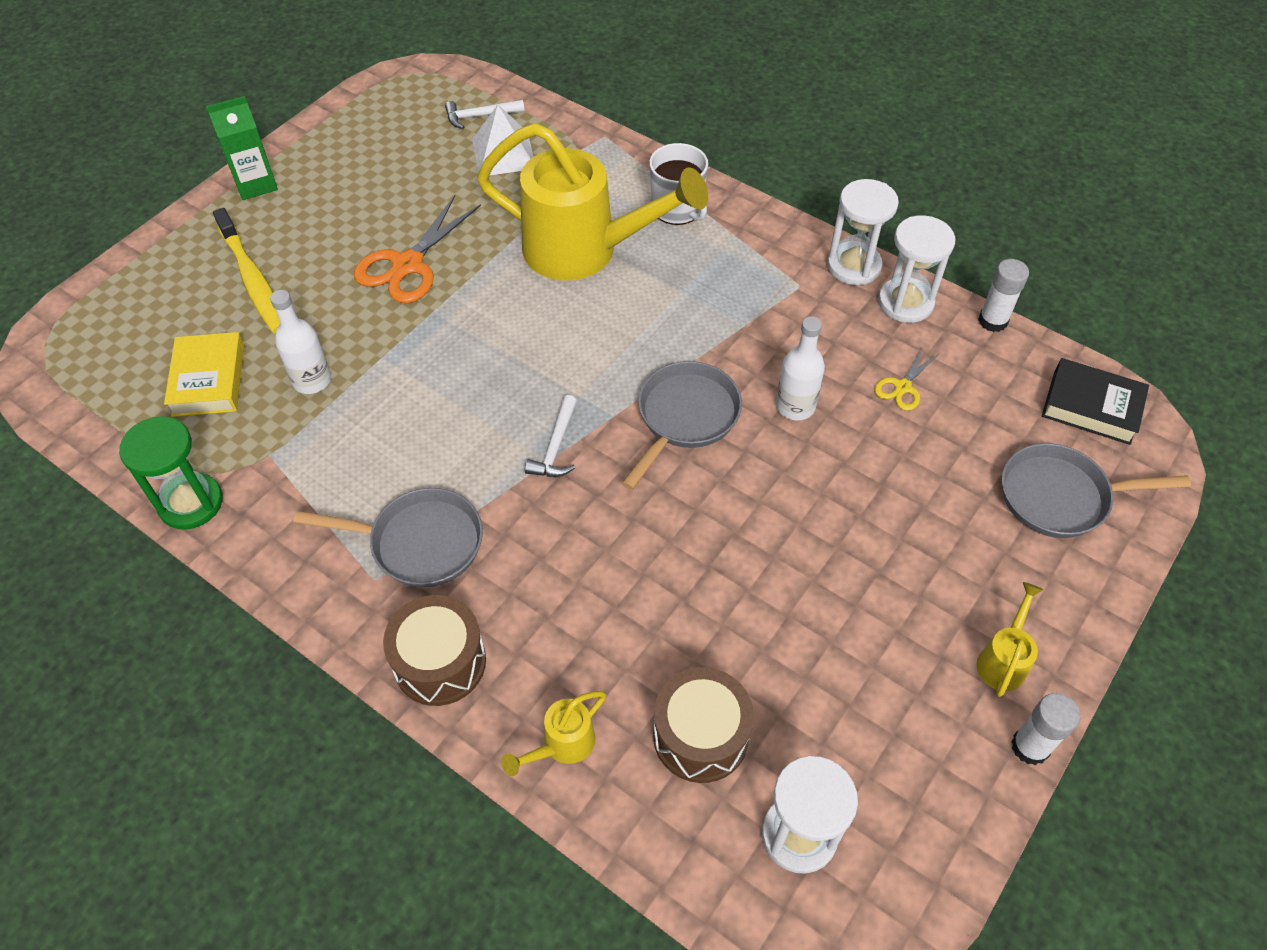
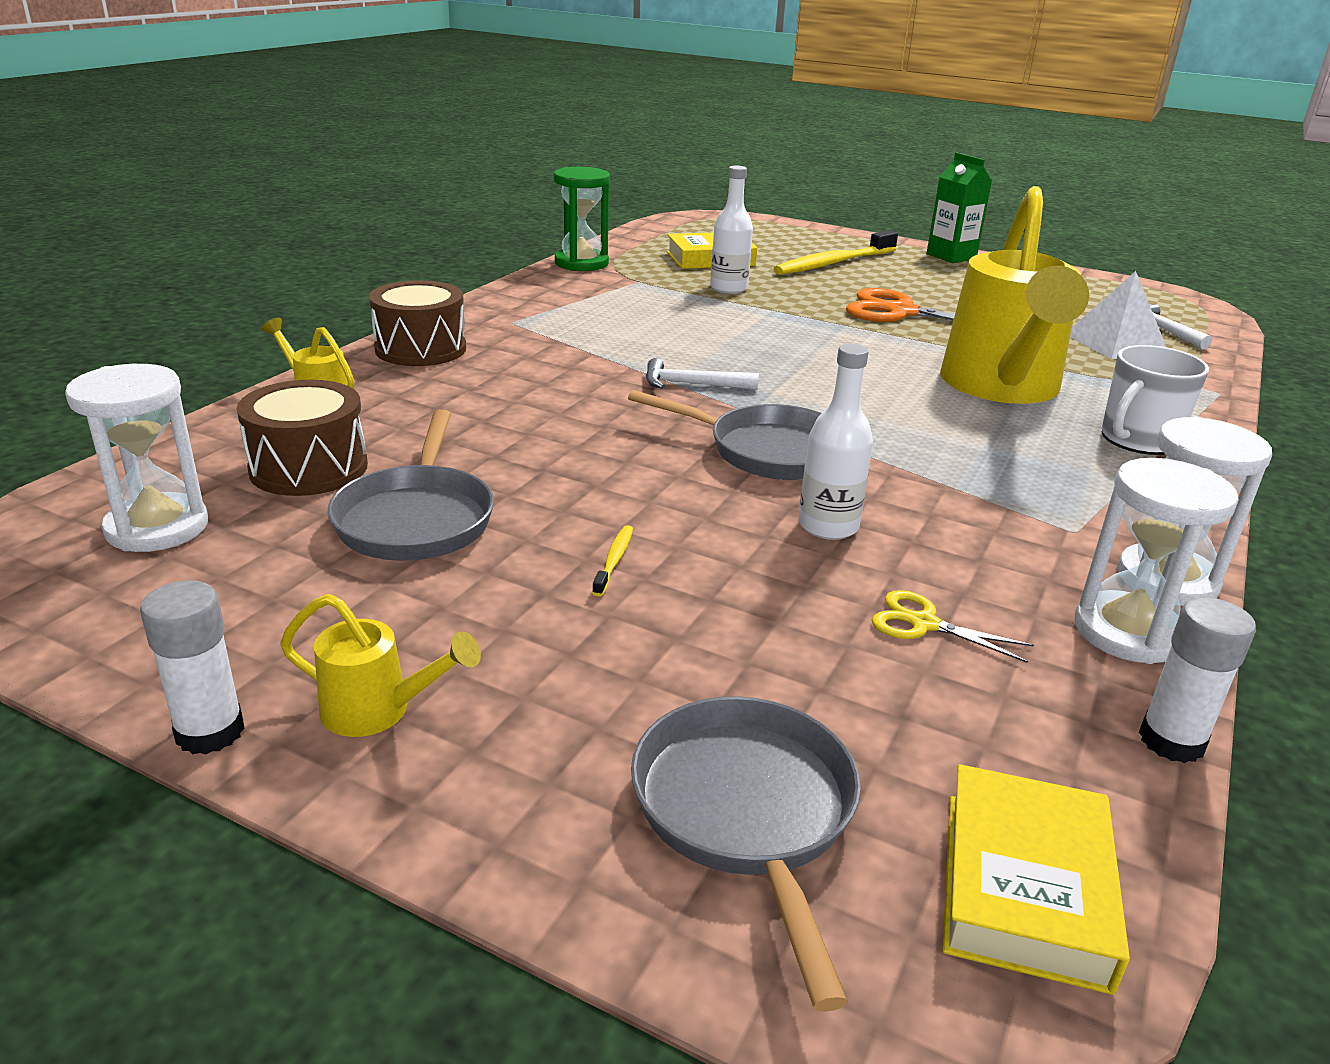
camera: 80 degrees right, 25 degrees down
(419, 543) = (554, 335): grey pan -> grey pan (416, 518)
(840, 530) = (614, 560): none -> yellow toothbrush
(1091, 407) = (1025, 887): black book -> yellow book

